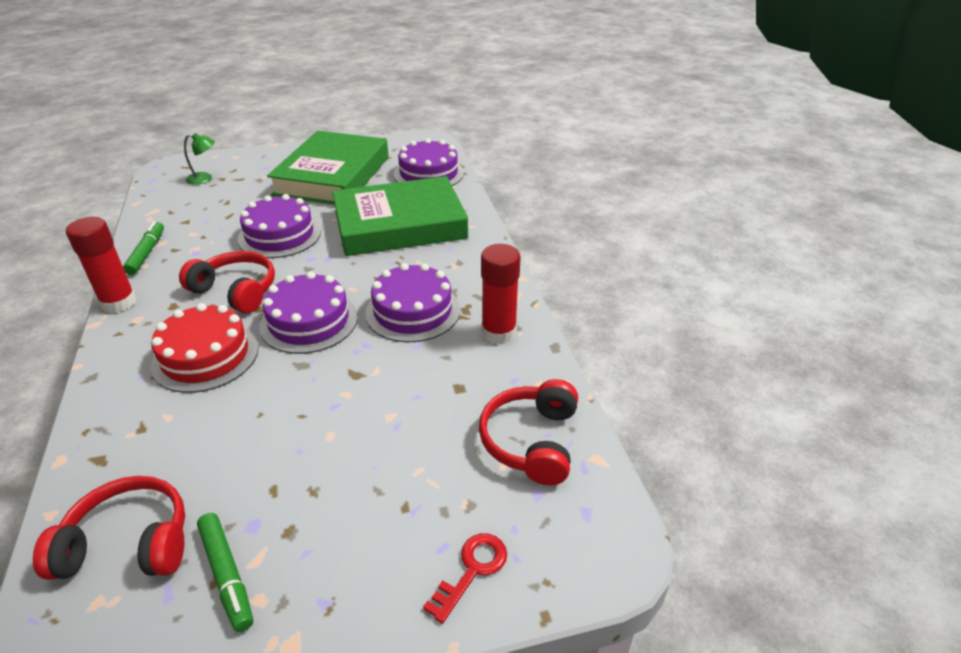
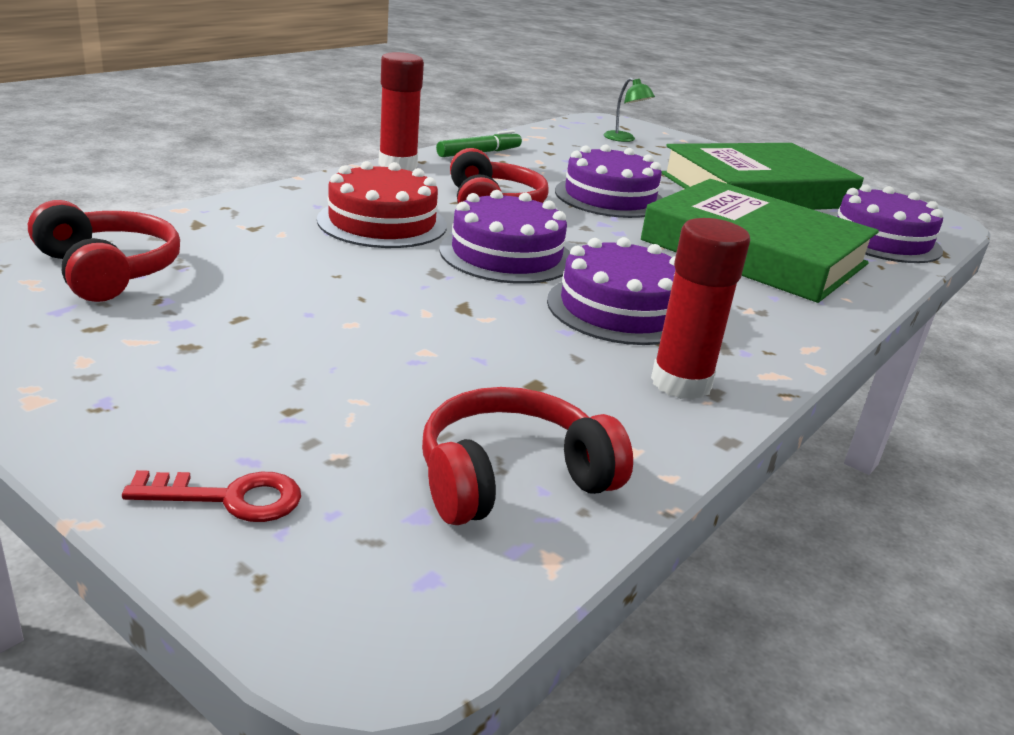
camera: 50 degrees right, 10 degrees down
(227, 575) = (104, 331): green marker -> none

